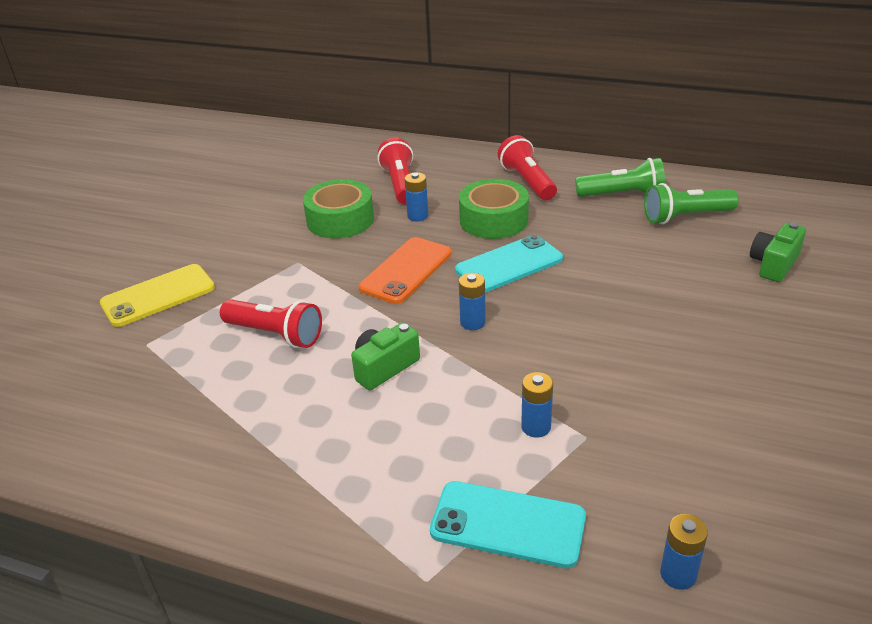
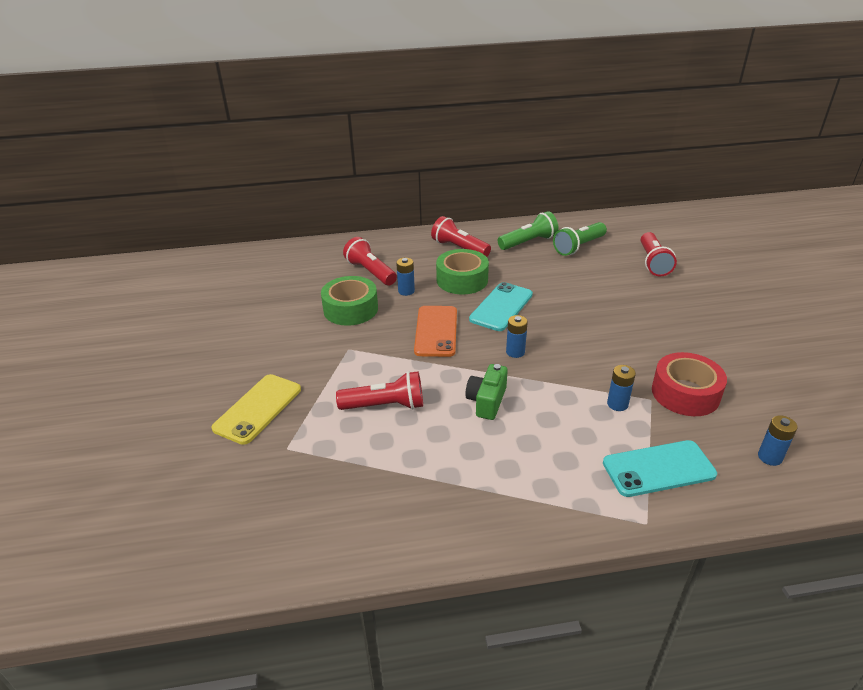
camera: 30 degrees left, 0 degrees up
(642, 447) = (685, 393): none -> red tape
(773, 264) = (653, 263): green camera -> red flashlight

